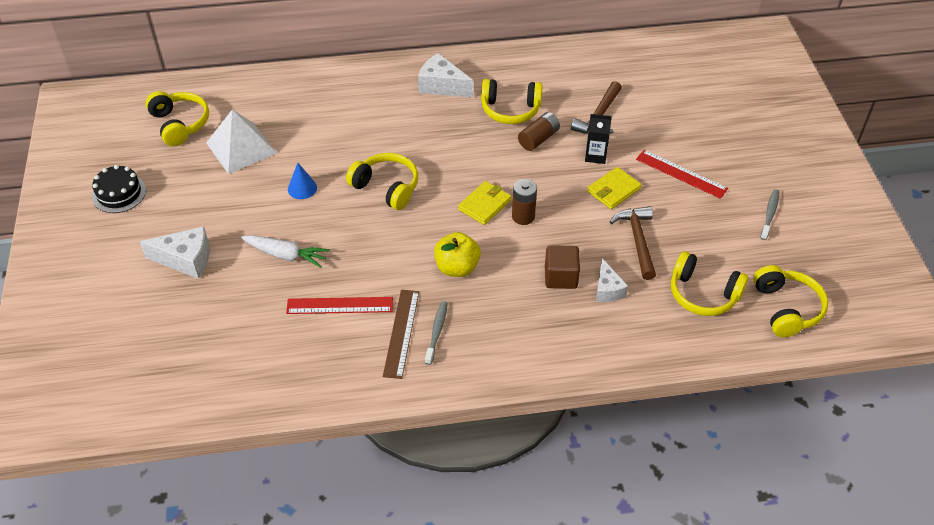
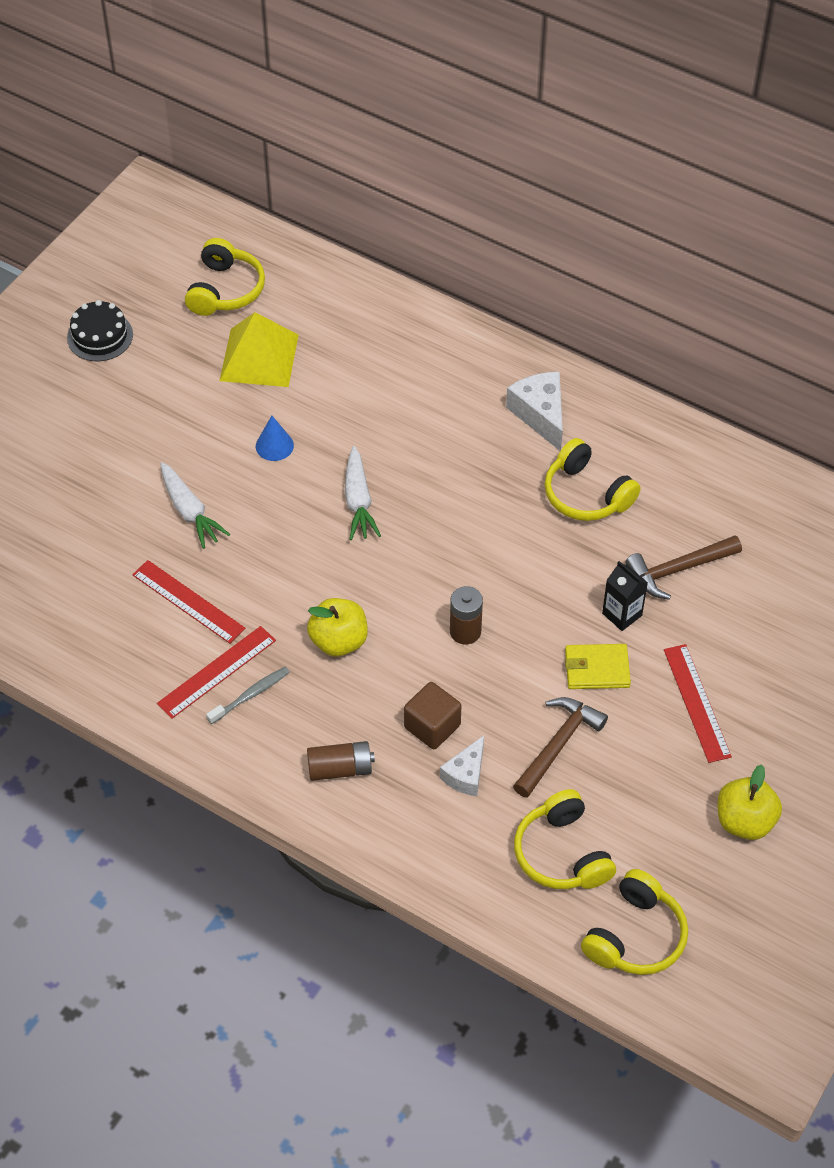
camera: 40 degrees right, 5 degrees up
(186, 259) = (96, 452): white cheese -> none
(241, 148) = (259, 357): white pyramid -> yellow pyramid
(386, 187) = (358, 501): yellow headphones -> white carrot
(401, 333) = (217, 672): brown ruler -> red ruler
(485, 205) = (439, 590): yellow wallet -> none
(538, 139) = (579, 551): brown battery -> brown battery (340, 768)
(769, 214) = (744, 821): grey toothbrush -> yellow apple

